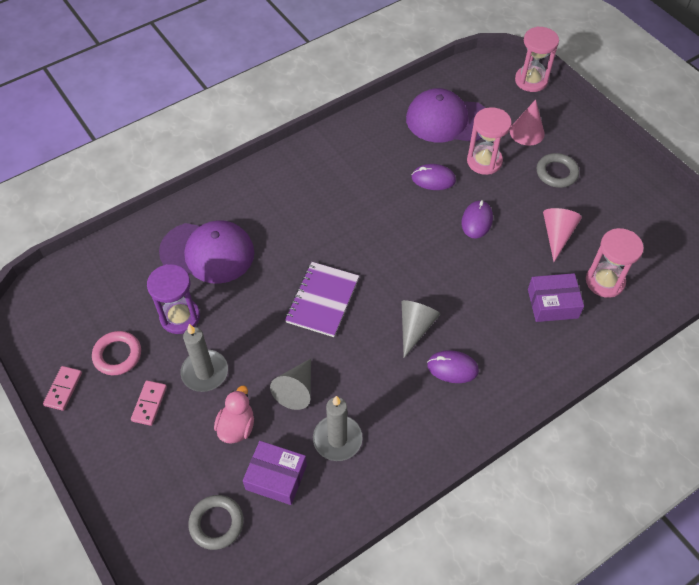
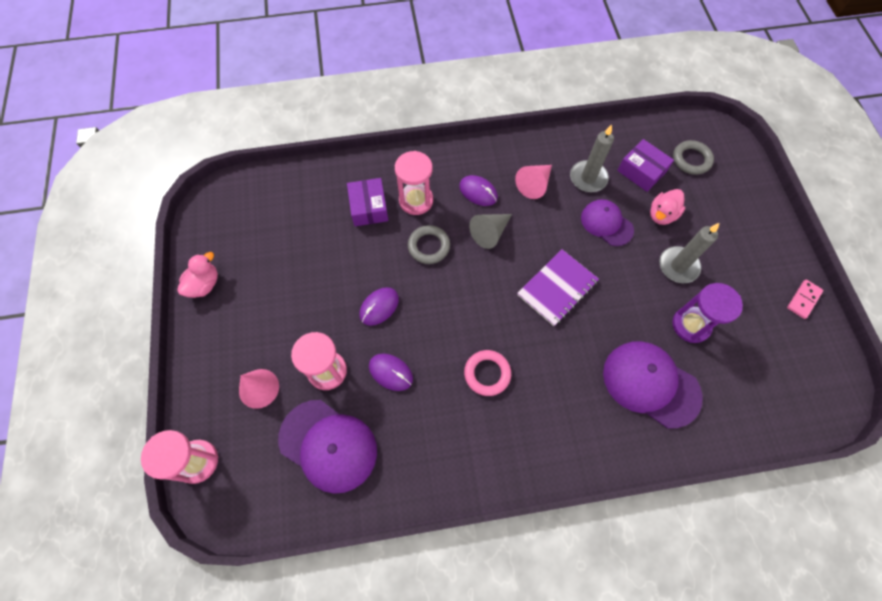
camera: 155 degrees left, 10 degrees up
(117, 355) = (753, 311): pink ring -> pink ring (487, 374)
(149, 404) = (729, 259): pink domino -> none
(296, 389) = (606, 223): grey cone -> purple cap
(552, 303) = (369, 207): purple box -> purple box turned 60 degrees clockwise
(556, 173) = (269, 325): grey ring -> grey ring (429, 246)
(557, 235) = (319, 262): pink cone -> pink cone (534, 184)
(605, 281) = (314, 207): pink hourglass -> pink hourglass (416, 200)
(637, 180) = (204, 284): none -> pink duck

